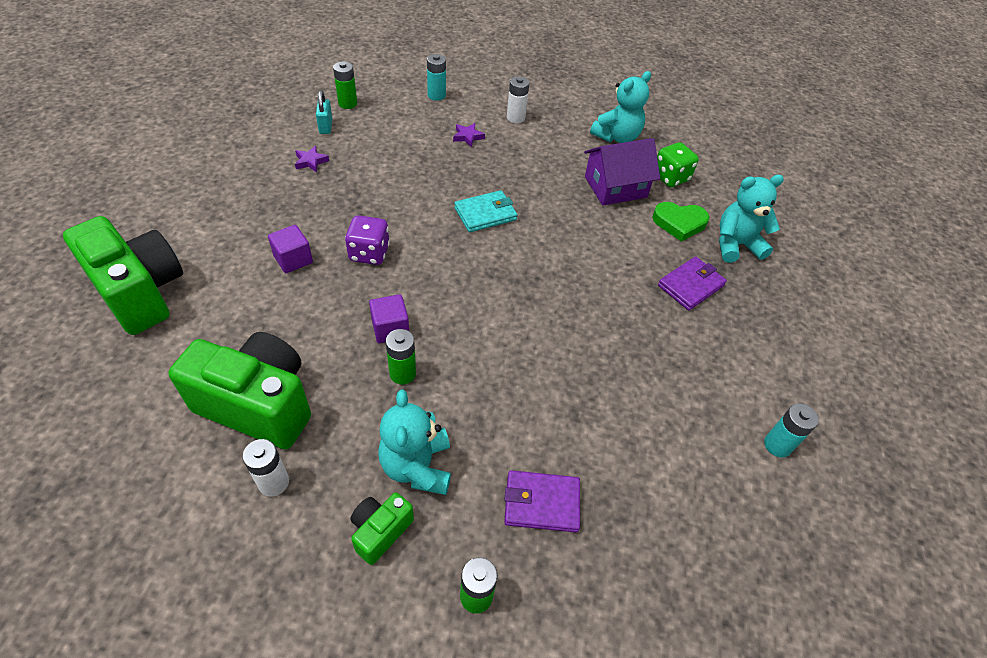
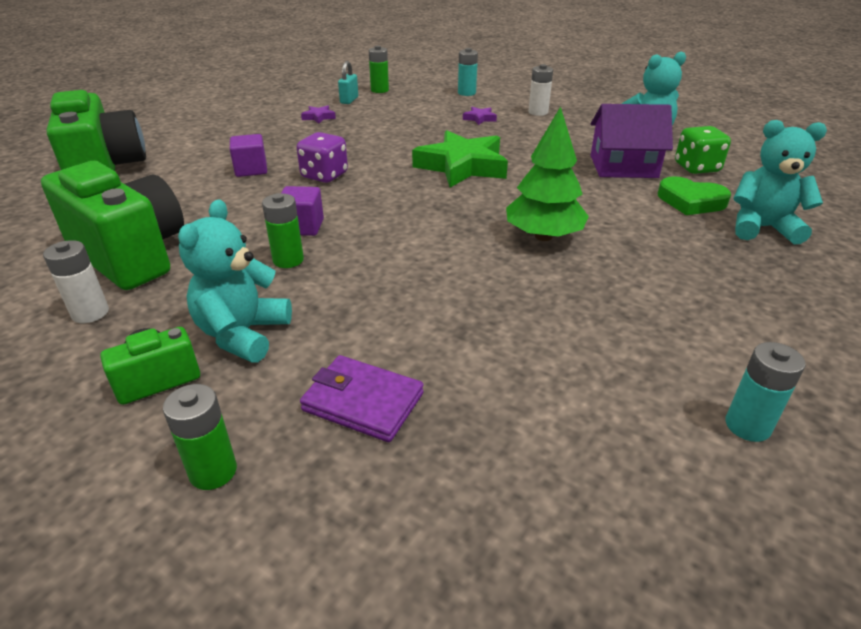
camera: 25 degrees right, 15 degrees down
(485, 214) = (462, 166): turquoise wallet -> green star
(589, 292) = (543, 236): none -> green tree
(690, 285) = (681, 251): purple wallet -> none

